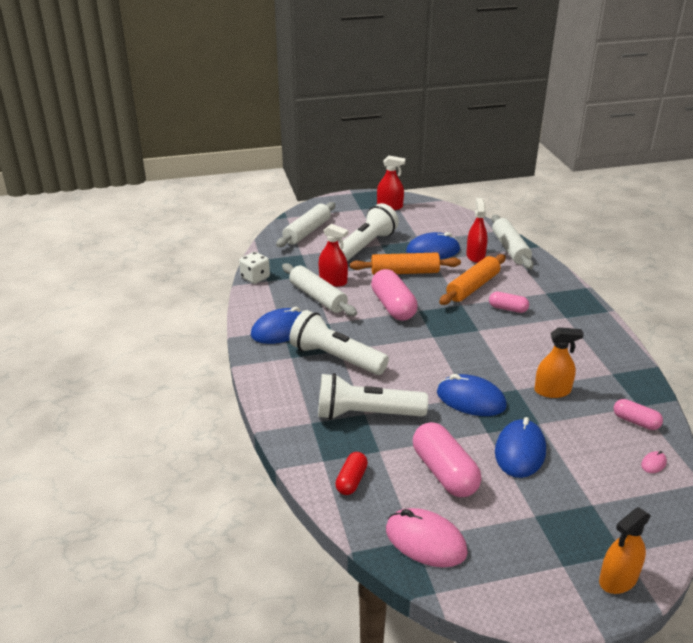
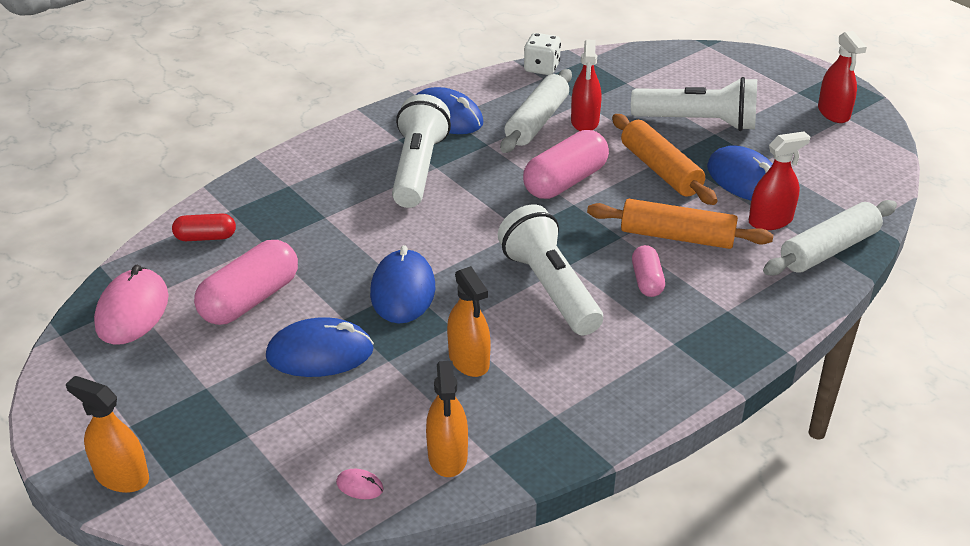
camera: 65 degrees right, 5 degrees up
(307, 231) = (687, 70): white rolling pin -> none
(366, 414) = (324, 218): white flashlight -> white flashlight (549, 288)
(635, 422) = (447, 456): pink capsule -> orange spray bottle

